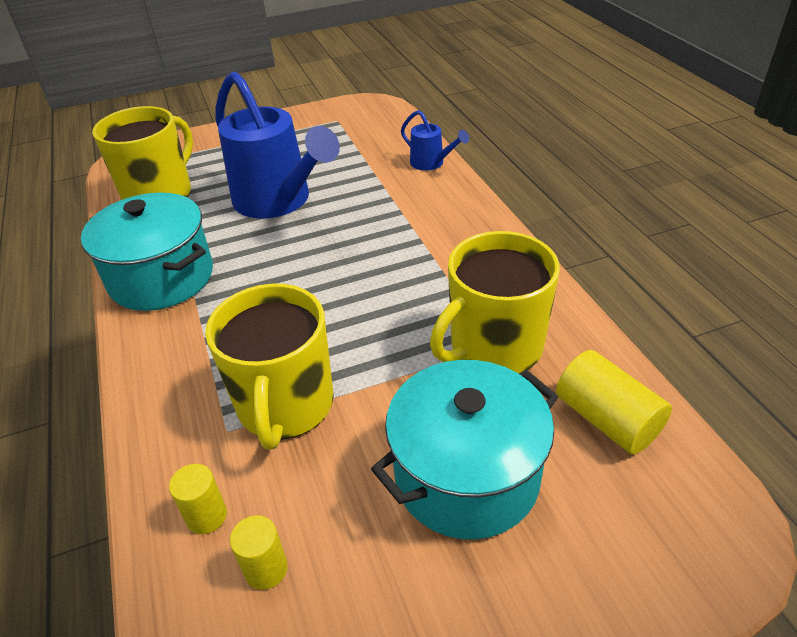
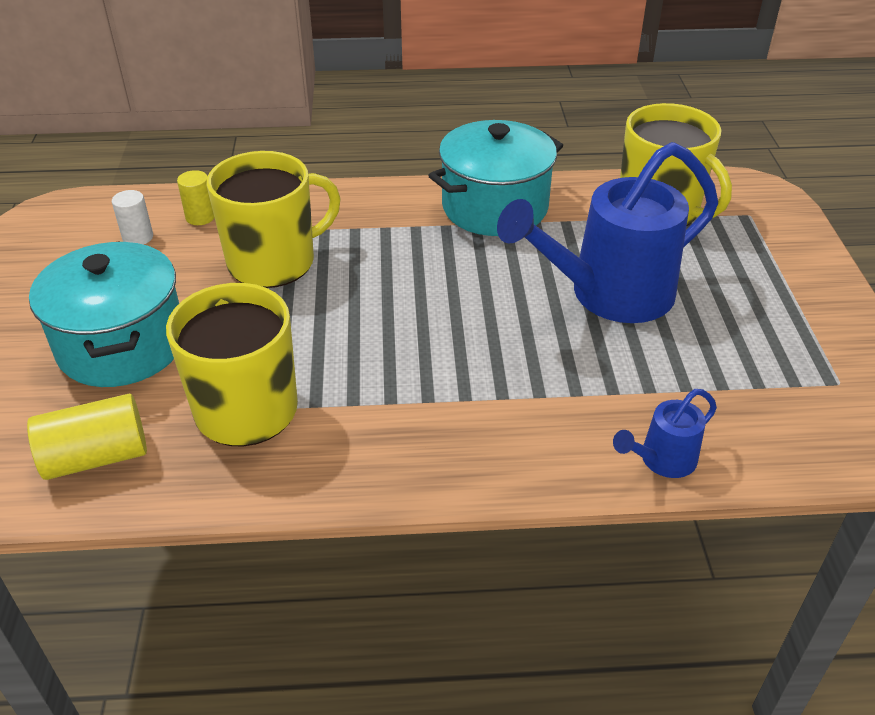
camera: 105 degrees right, 0 degrees up
(266, 569) = (138, 237): yellow cylinder -> white cylinder
(285, 405) = (274, 262): yellow mug -> yellow mug turned 135 degrees clockwise

